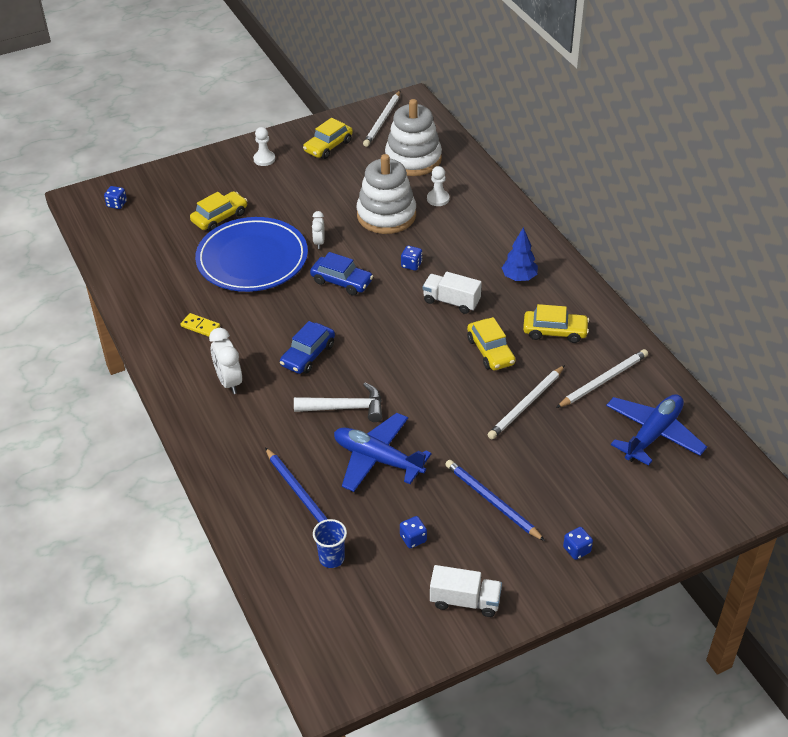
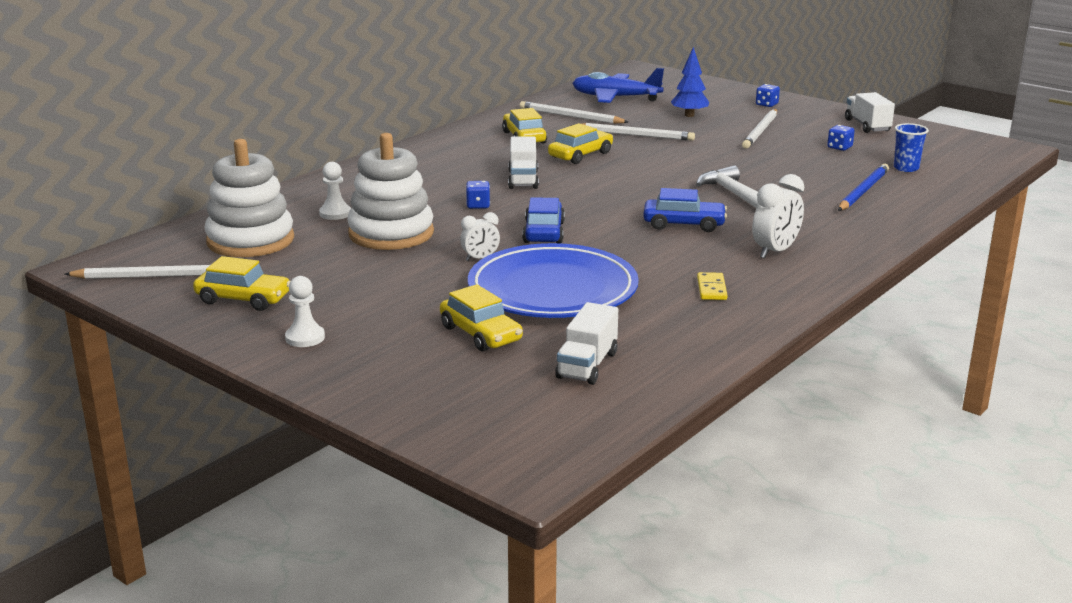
camera: 115 degrees left, 20 degrees down
(117, 204) = (516, 430): blue dice -> none
(154, 244) = (587, 365): none -> white truck
(219, 217) = (481, 334): yellow car -> yellow car turned 150 degrees counterclockwise
(378, 459) = (777, 172): blue plane -> none
(492, 501) = (761, 131): blue pencil -> white pencil
(519, 278) = (455, 159): blue tree -> blue tree (689, 115)

